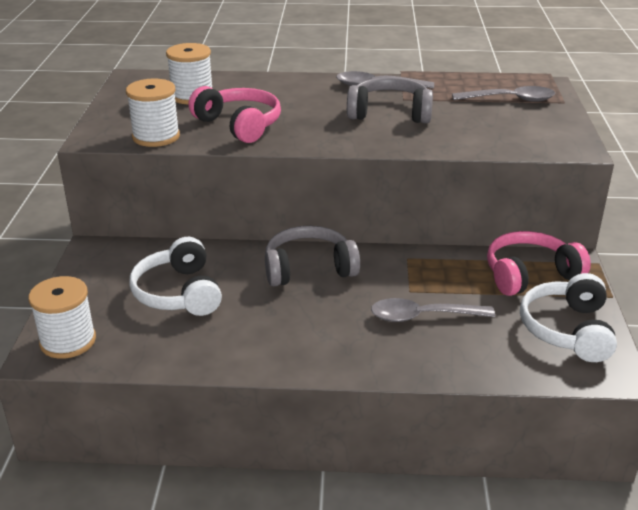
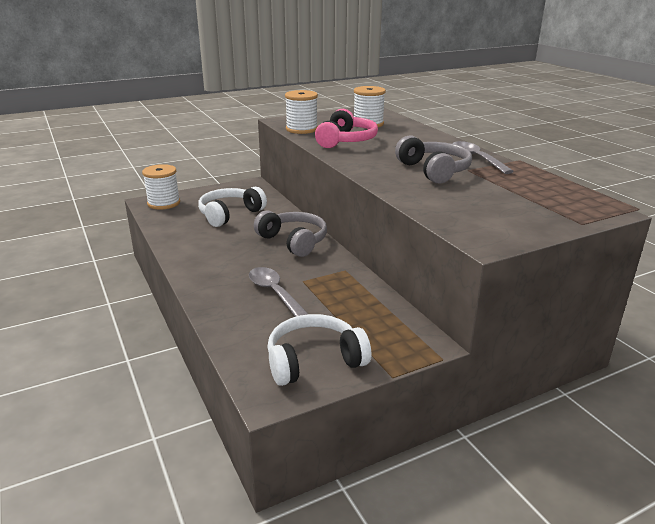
camera: 60 degrees right, 5 degrees down
(510, 100) = (541, 202): grey spoon -> none
(530, 274) = (381, 326): pink headphones -> none

